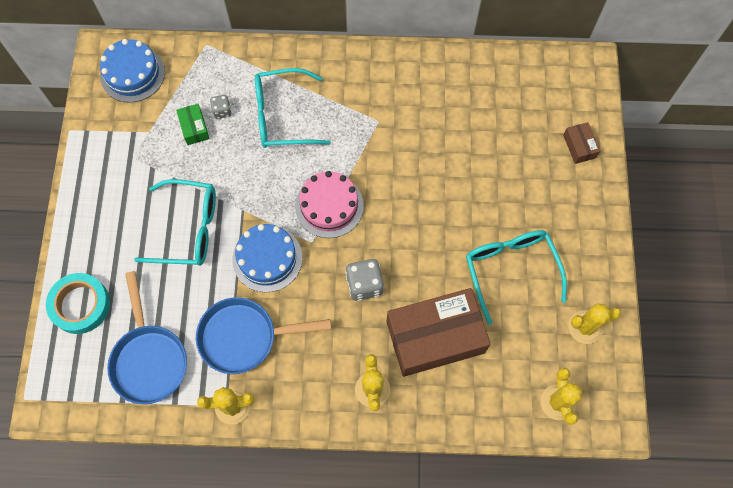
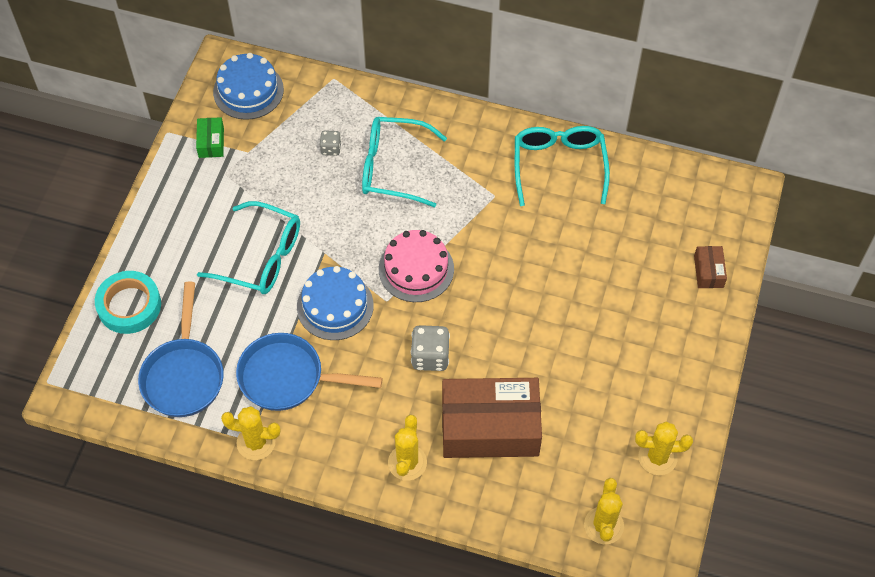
camera: 15 degrees right, 10 degrees down
(194, 128) = (297, 159): green box -> green box (211, 142)
(510, 269) = (593, 379): turquoise glasses -> turquoise glasses (559, 165)

